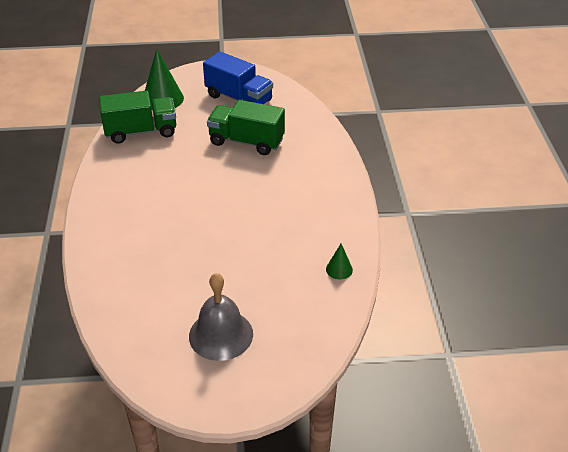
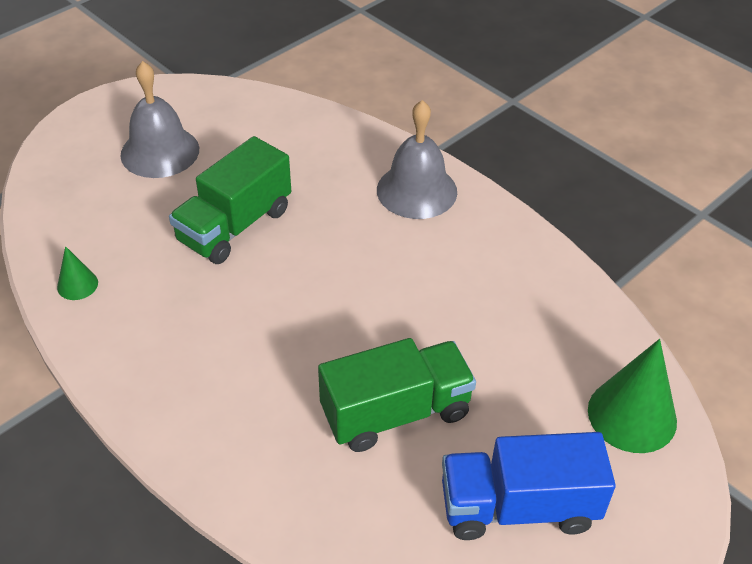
camera: 140 degrees right, 5 degrees up
(112, 221) = (416, 190): none -> grey bell
(141, 131) = (568, 330): green truck -> green truck (235, 226)

